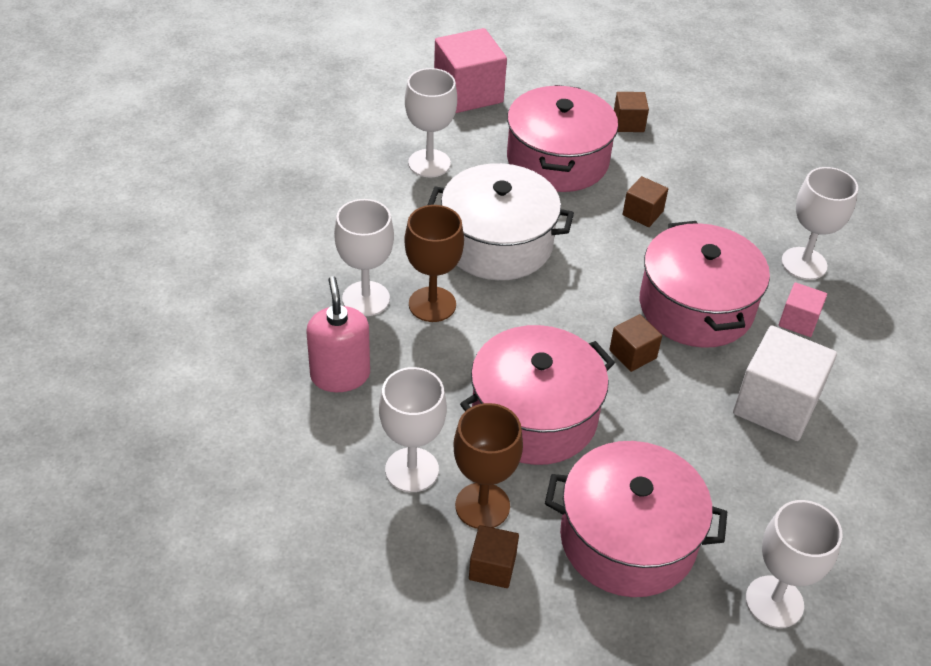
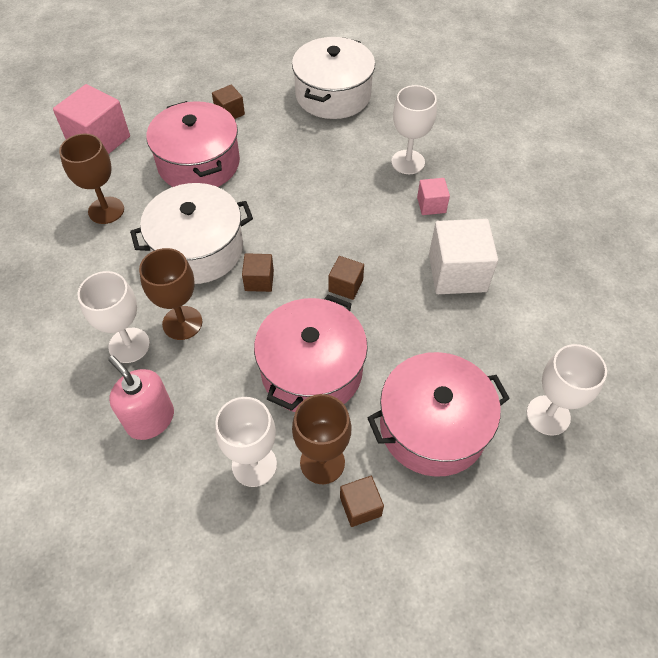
camera: 30 degrees left, 10 degrees up
(429, 163) = (106, 210): white goblet -> brown goblet
(642, 213) = (283, 176): brown cube -> brown cube (259, 280)
(696, 306) = (362, 228): pink pot -> none
(765, 154) = (333, 95): none -> white pot

